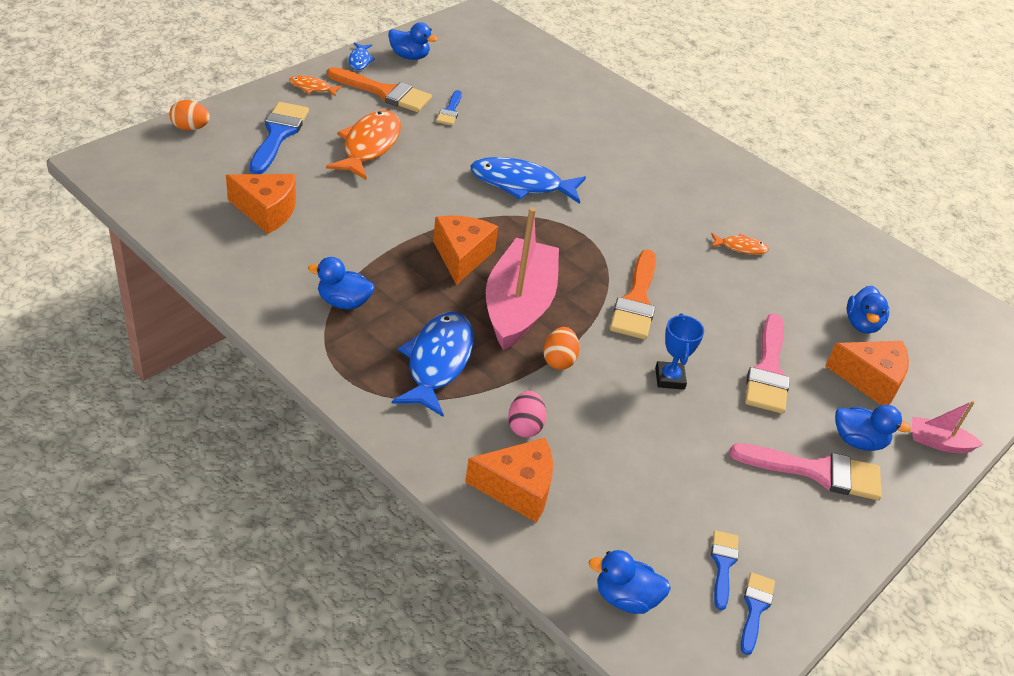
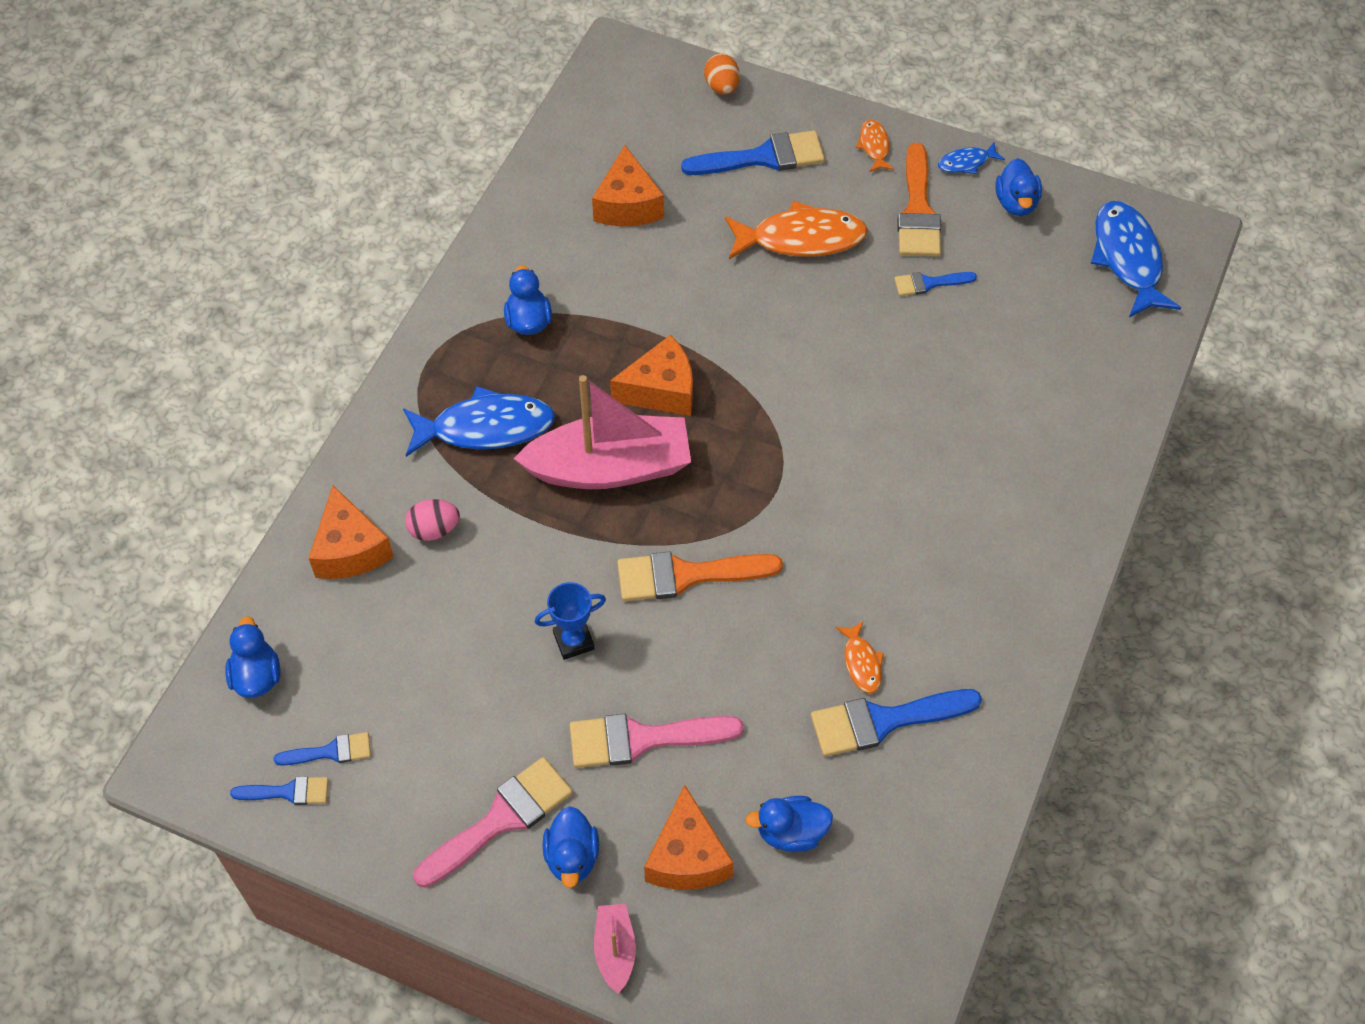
camera: 75 degrees right, 15 degrees up
(521, 184) = (831, 400): blue fish -> blue fish (1128, 258)
(559, 360) = (545, 530): orange egg -> none
(788, 254) = (884, 721): none -> blue brush
(816, 472) = (501, 819): pink brush -> pink brush turned 120 degrees counterclockwise

